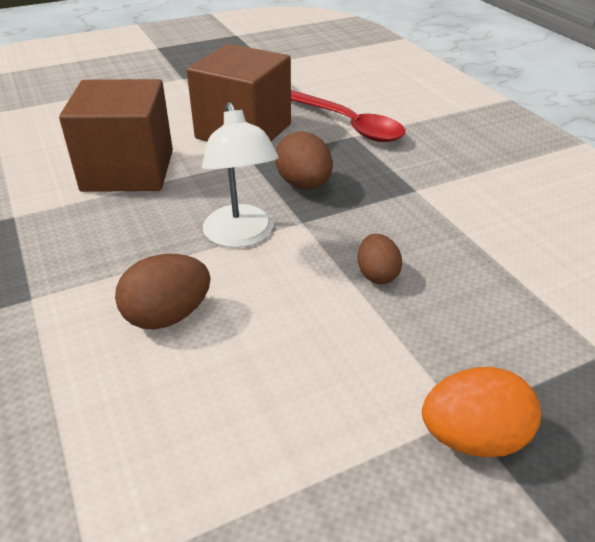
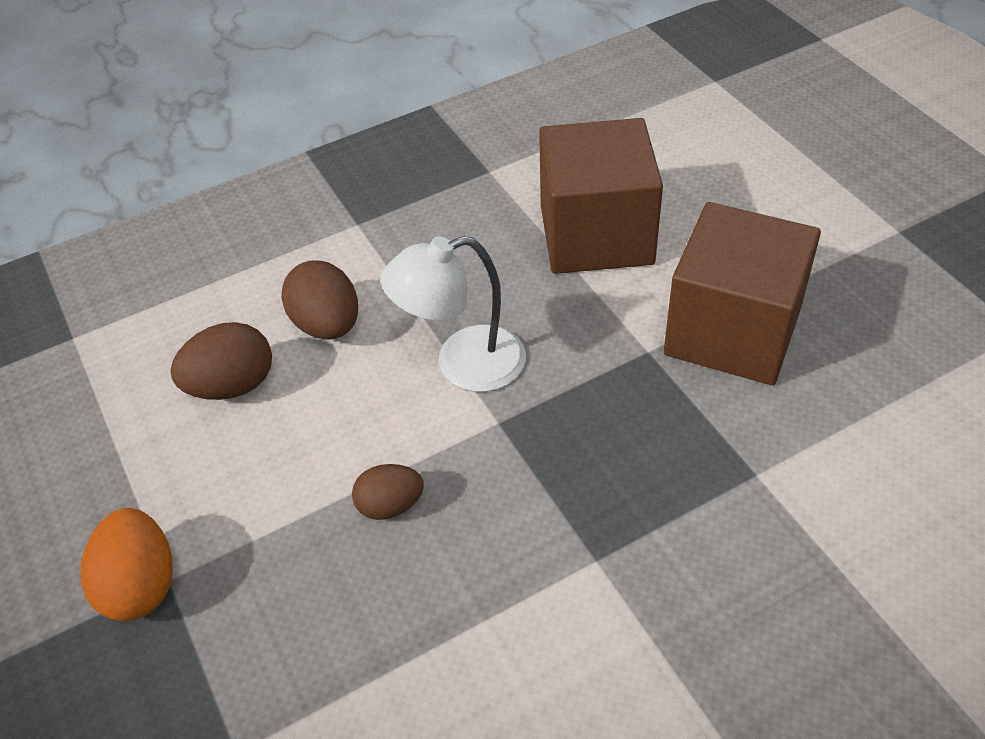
camera: 90 degrees right, 10 degrees up
(304, 185) = (589, 417): brown egg -> brown egg (232, 386)
(347, 124) = (795, 464): red spoon -> none

